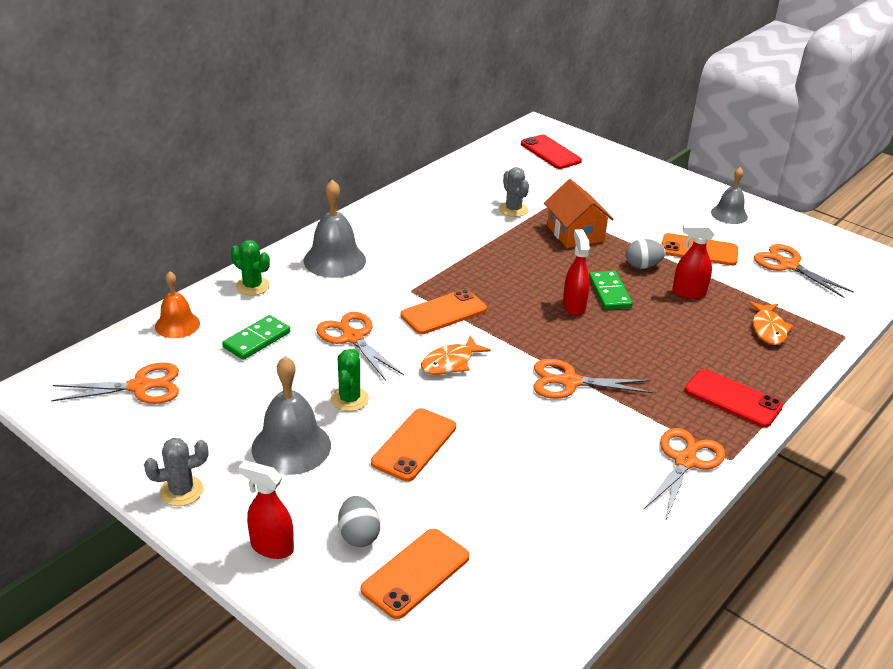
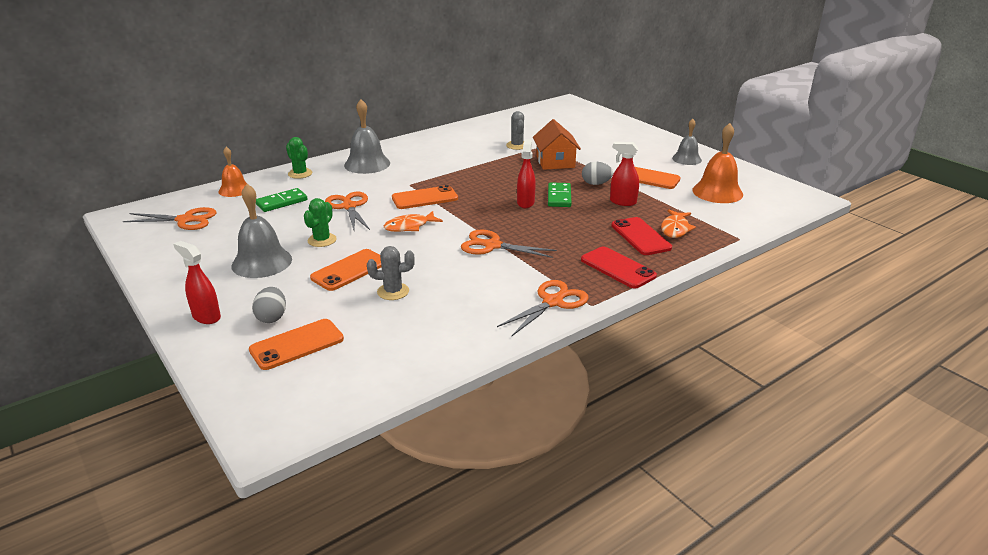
camera: 15 degrees right, 5 degrees down
(181, 491) = (169, 278): grey cactus -> grey cactus (393, 291)
(550, 152) = (567, 116): red phone -> red phone (640, 236)
(788, 265) = (717, 192): orange scissors -> orange bell

